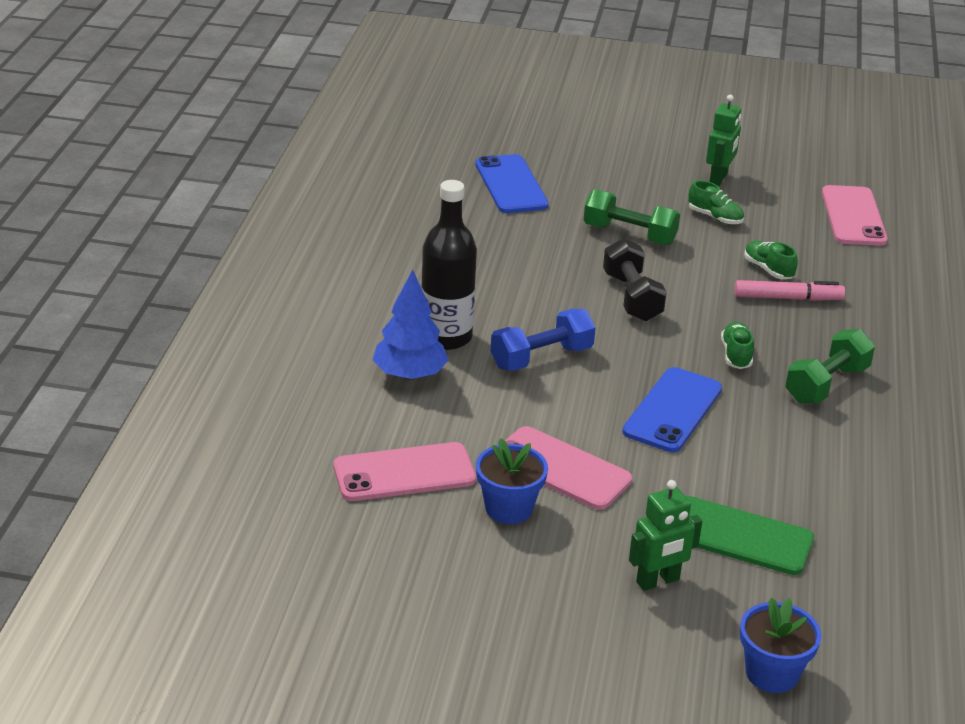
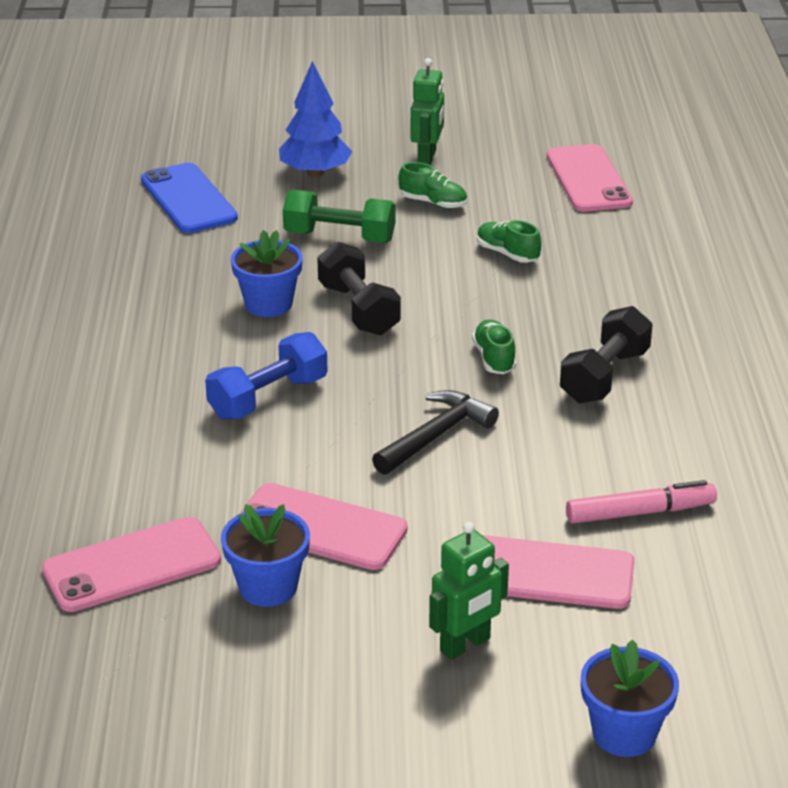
camera: 10 degrees left, 0 degrees up
(410, 375) = (114, 444): blue tree -> blue tree (315, 173)
(446, 337) = (148, 391): black bottle -> none
(558, 281) = (268, 304): none -> blue flower pot
(673, 410) = (436, 436): blue phone -> black hammer
(739, 536) = (547, 574): green phone -> pink phone
(787, 298) = (537, 283): pink marker -> pink marker (640, 512)
(826, 384) = (604, 376): green dumbbell -> black dumbbell

